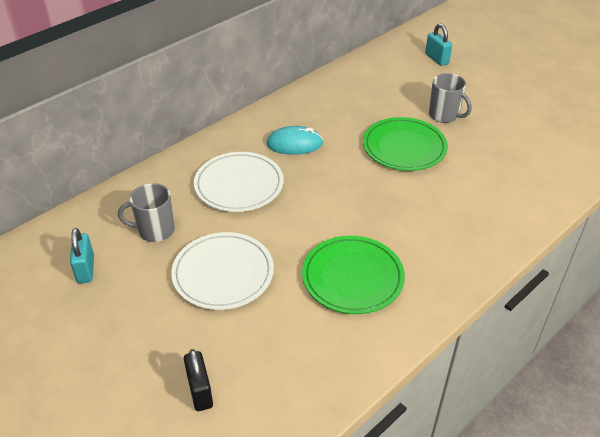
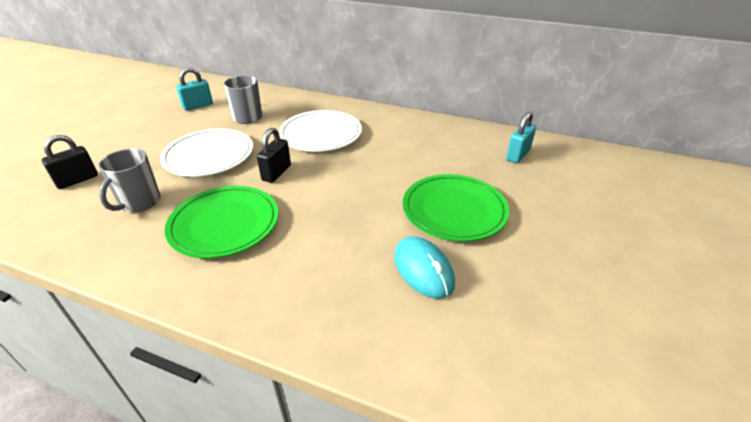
camera: 65 degrees right, 5 degrees down
(290, 230) = (276, 173): none -> black padlock
(294, 144) = (397, 145): turquoise mouse -> turquoise mouse (423, 269)
(436, 59) = (656, 196): turquoise padlock -> turquoise padlock (518, 155)
(444, 115) = (547, 227): grey mug -> grey mug (139, 202)

